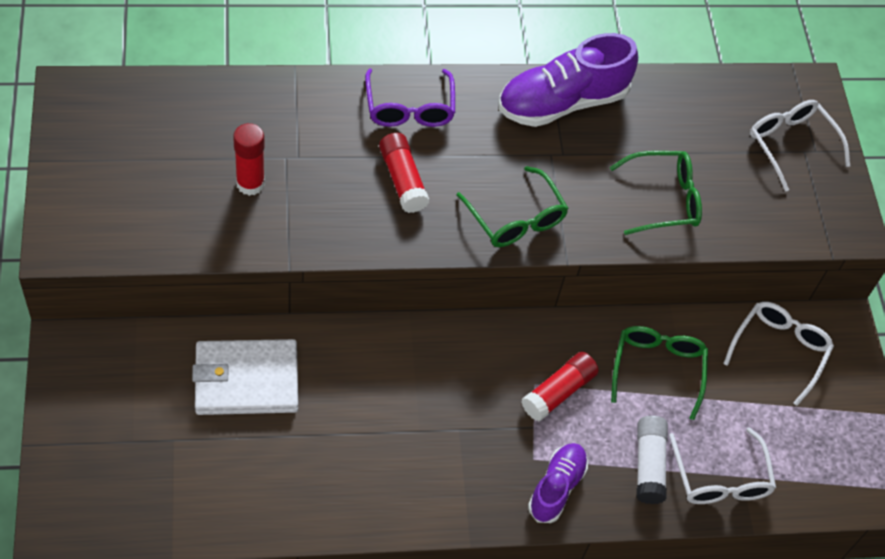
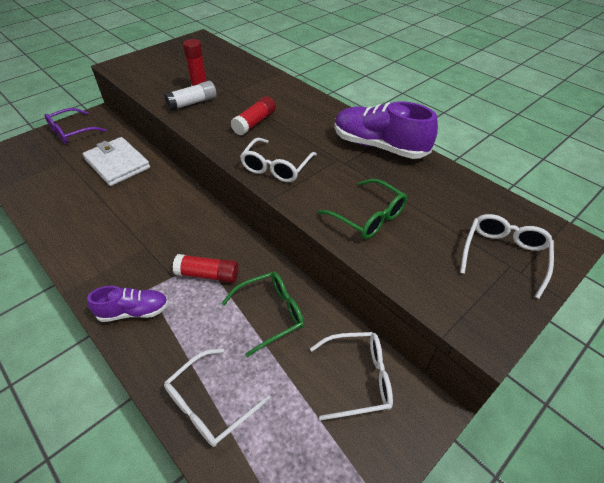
camera: 60 degrees right, 10 degrees down
(409, 107) = (303, 105): purple glasses -> purple glasses (72, 132)
(515, 218) = (276, 167): green glasses -> white glasses
(649, 464) = (188, 351): white glue stick -> white glue stick (193, 103)

